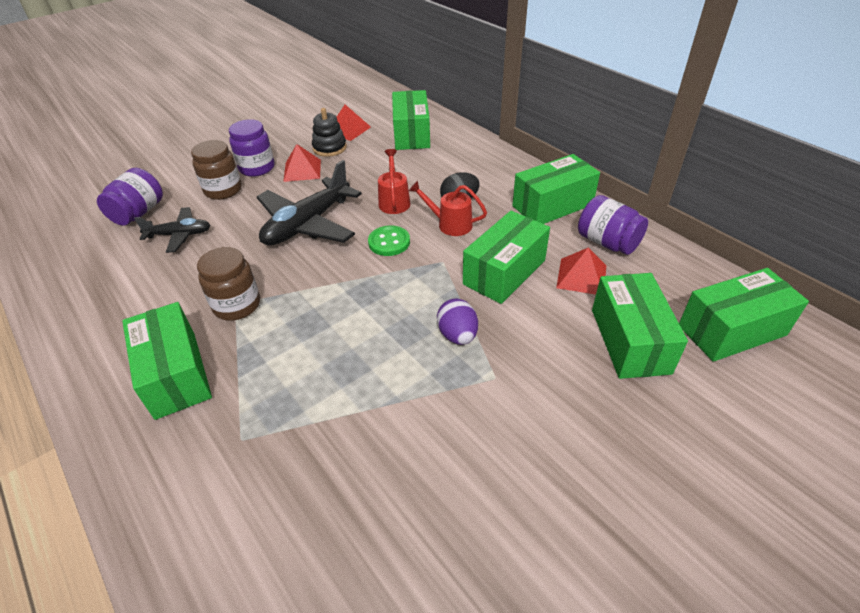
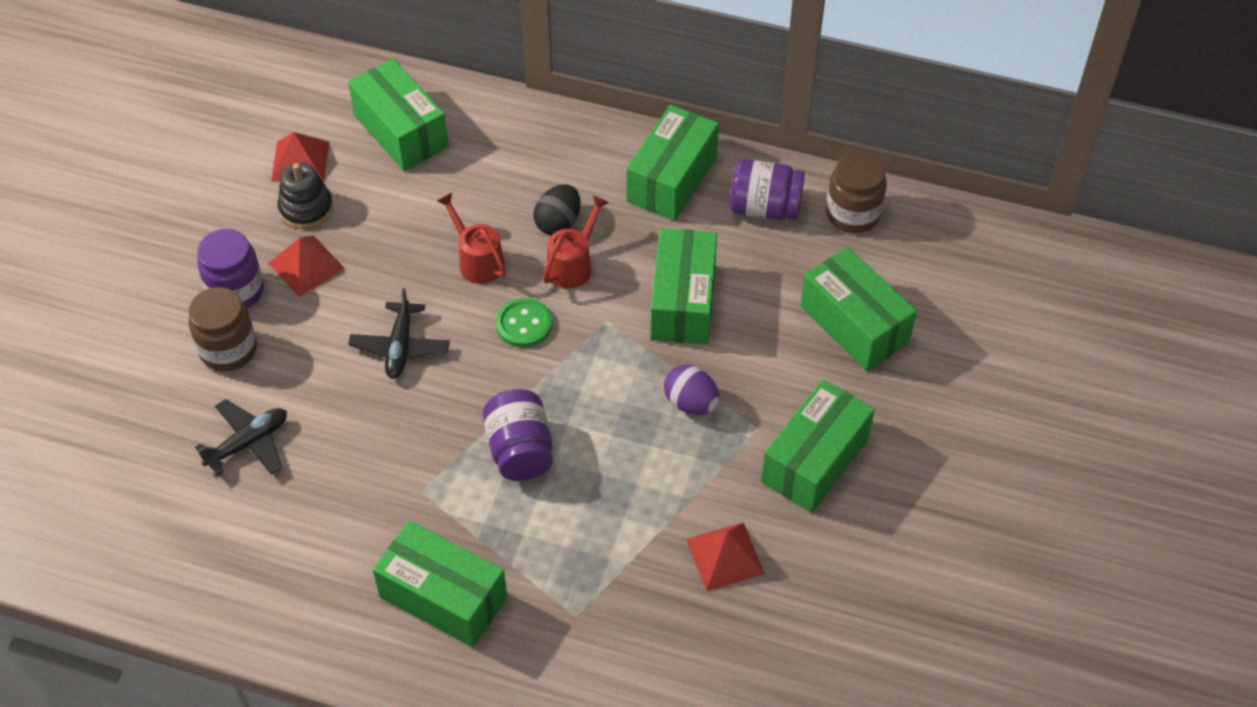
camera: 35 degrees left, 10 degrees up
(138, 213) = (149, 441): purple jar -> purple jar (520, 450)
(237, 305) = (426, 492): brown jar -> brown jar (853, 214)
(307, 224) = (400, 347): black plane -> black plane, size x0.57
(449, 224) = (573, 264): red watering can -> red watering can turned 135 degrees clockwise
(581, 276) = (765, 268): red pyramid -> red pyramid (724, 556)
(731, 330) = (937, 265): green box -> green box (815, 460)

